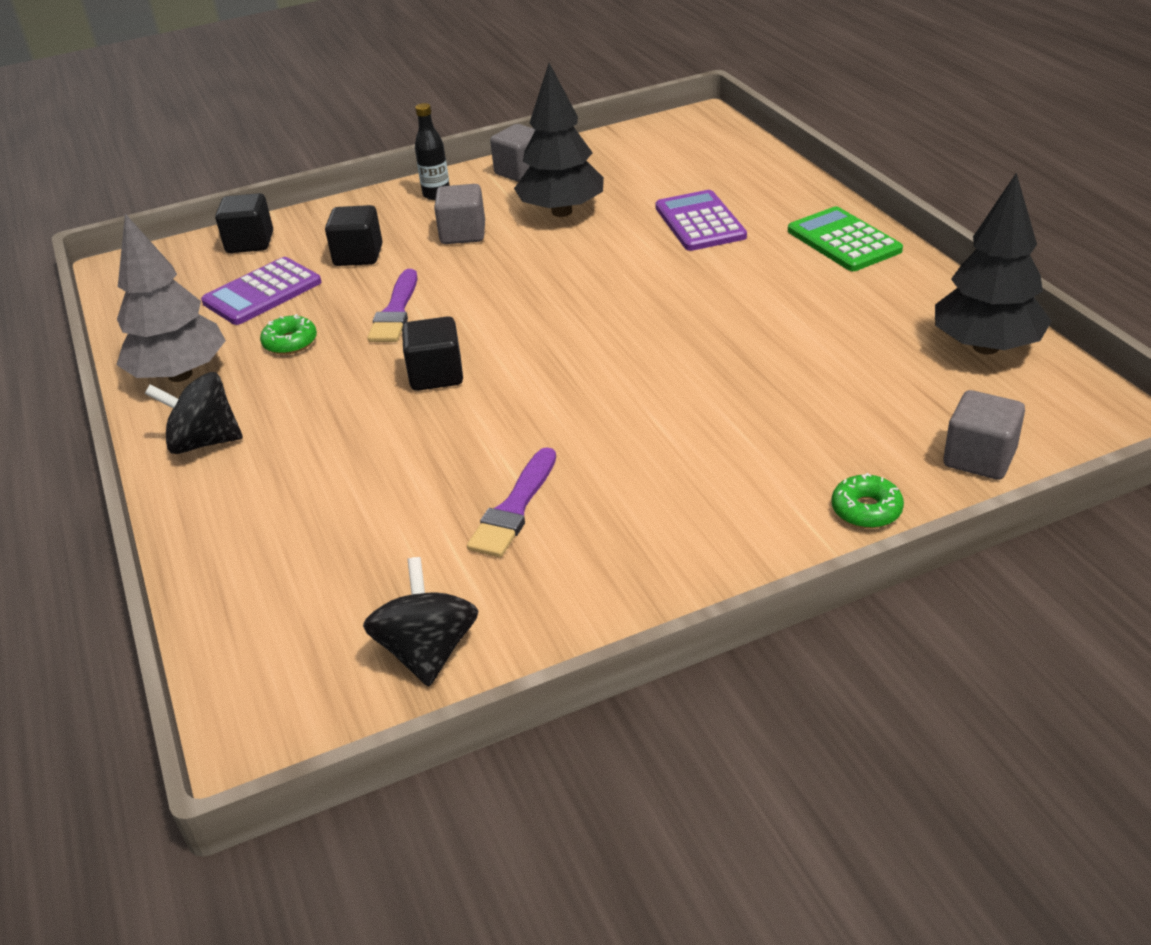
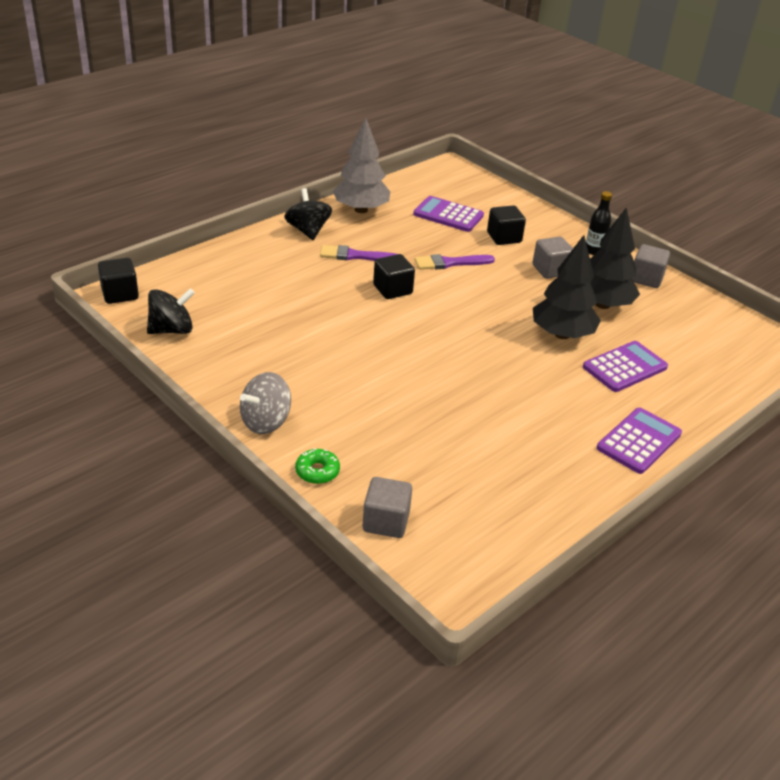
camera: 65 degrees right, 0 degrees up
(250, 242) = (498, 198): black cube -> black cube (120, 294)
(290, 342) = (403, 235): green donut -> none
(514, 508) = (283, 337): purple brush -> purple brush (356, 256)
(736, 552) = (265, 422): none -> grey spinning top
(843, 241) = (639, 441): green calculator -> purple calculator
(986, 347) = (523, 523): black tree -> black tree (562, 334)

